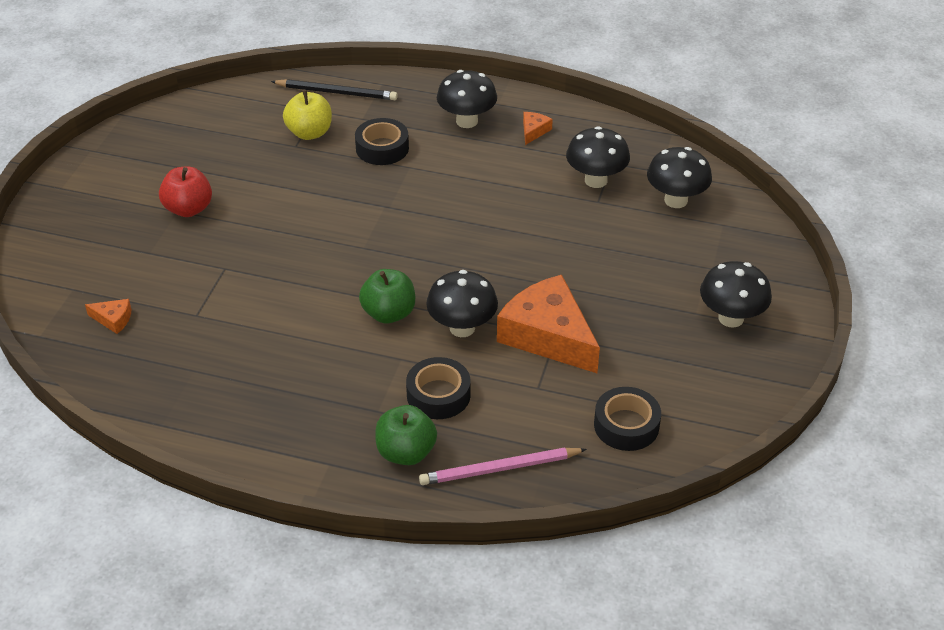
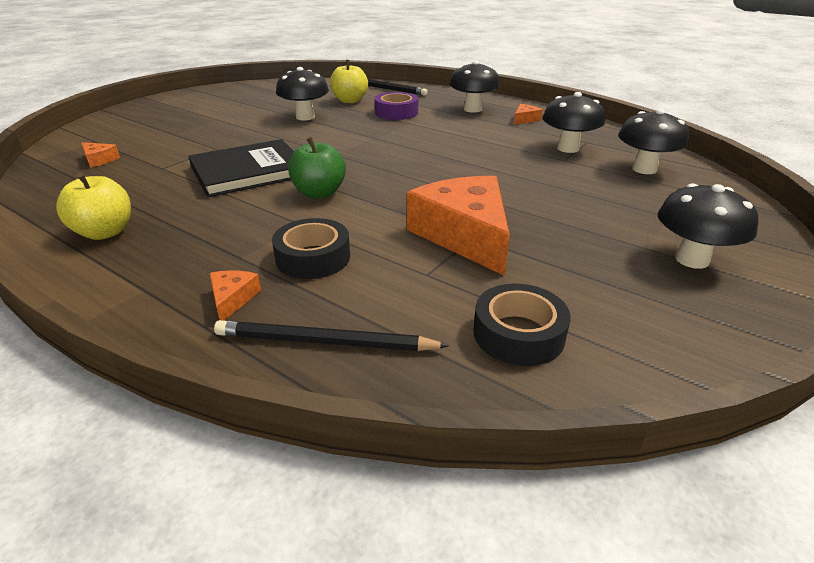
camera: 20 degrees right, 10 degrees down
(188, 209) = (226, 119): red apple -> none
(232, 415) = (105, 232): none -> yellow apple
(294, 298) = (248, 171): none -> black book
(382, 148) = (396, 112): black tape -> purple tape
(406, 452) = (232, 299): green apple -> orange cheese
(462, 328) = (379, 214): black mushroom -> black mushroom (305, 117)
(500, 469) = (325, 342): pink pencil -> black pencil

